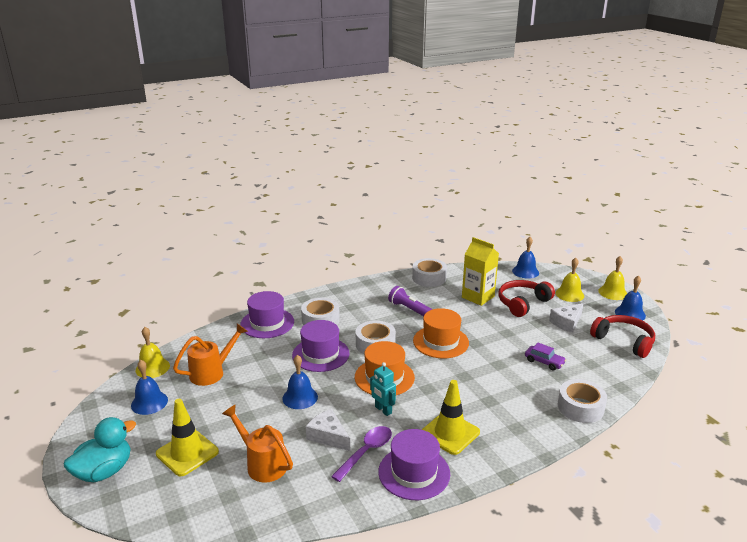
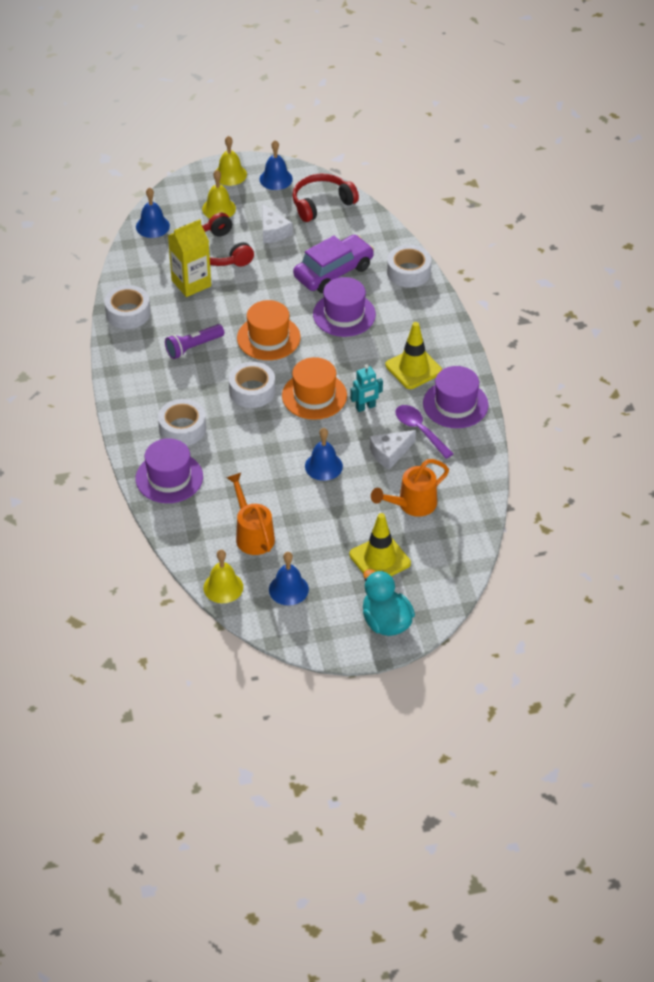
camera: 75 degrees left, 20 degrees up
(320, 354) = (253, 439): purple hat -> purple hat (344, 314)
(544, 362) = (333, 272): purple car -> purple car, size x2.03

